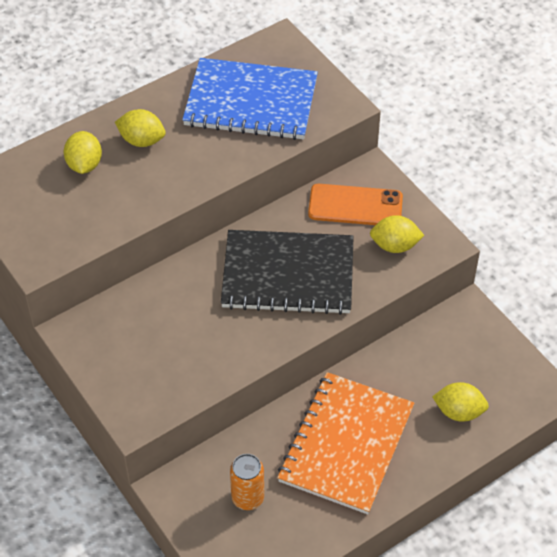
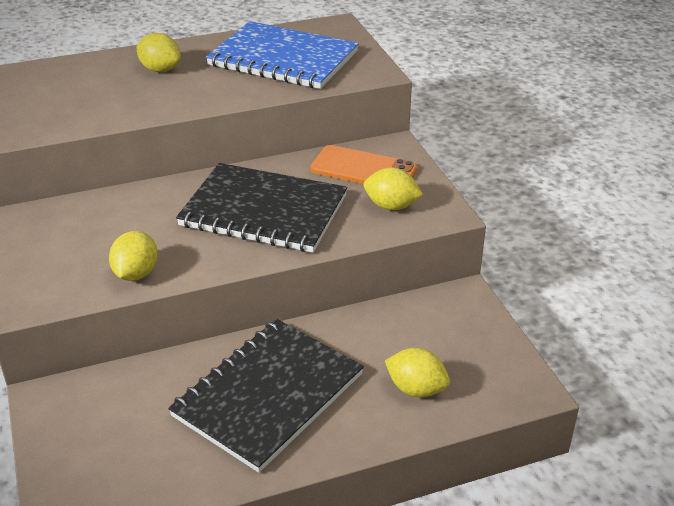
camera: 15 degrees right, 15 degrees down
(84, 165) = (94, 78): yellow lemon -> yellow lemon (136, 273)
(247, 498) = (127, 425): orange can -> none
(346, 444) = (268, 395): orange notebook -> black notebook

